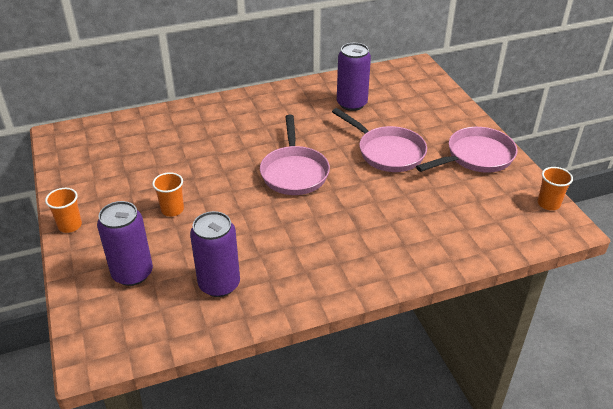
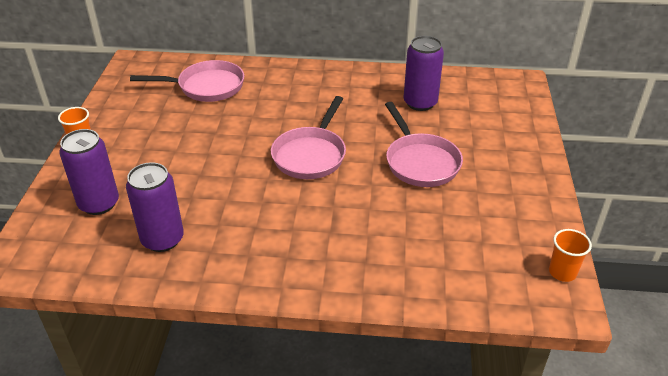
camera: 25 degrees right, 0 degrees up
(172, 210) = (174, 157): orange cup -> none
(476, 157) = (515, 195): pink pan -> pink pan (206, 87)

